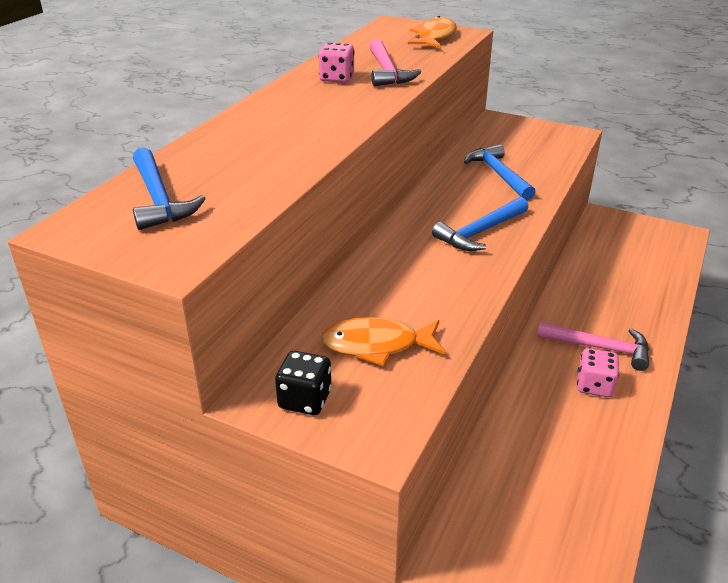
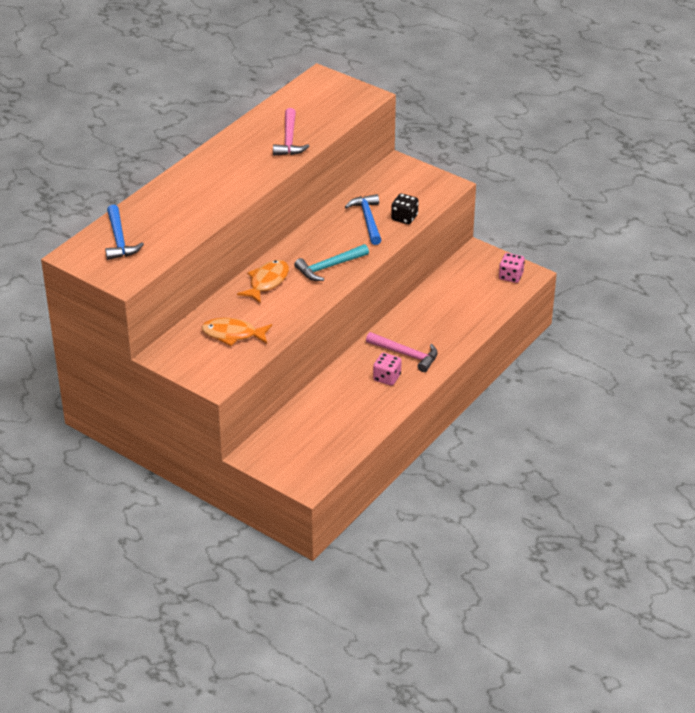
camera: 10 degrees right, 5 degrees up
(305, 399) = (185, 358): black dice -> black dice (404, 218)
(337, 78) = (251, 144): pink dice -> pink dice (511, 276)
(434, 37) = (343, 100): orange fish -> orange fish (267, 282)
(480, 232) = (329, 267): blue hammer -> turquoise hammer

